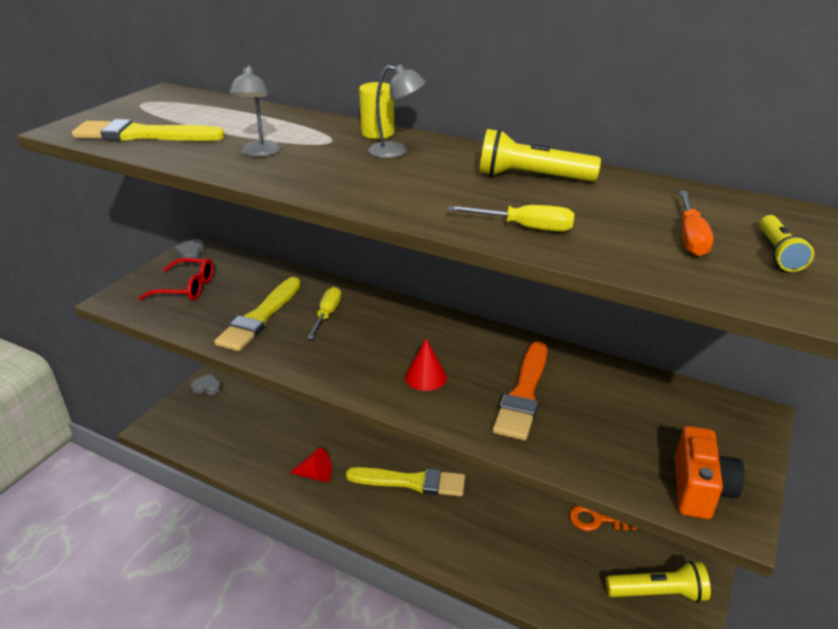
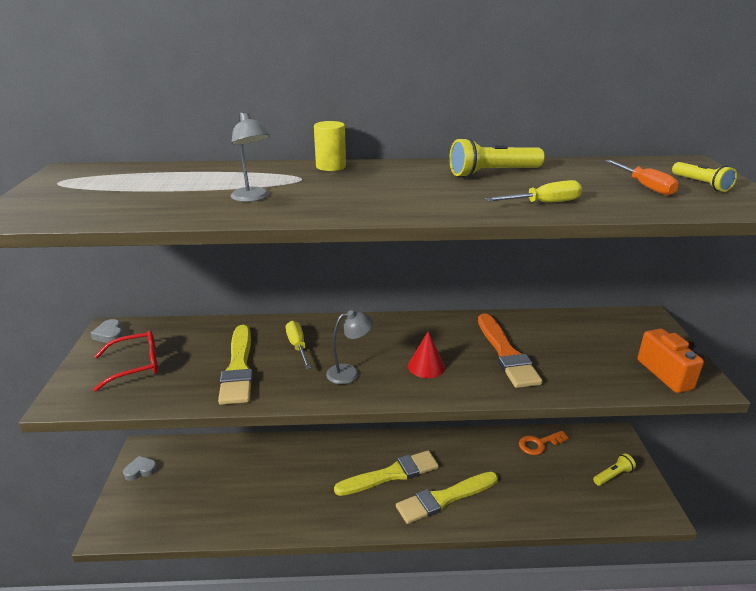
camera: 30 degrees left, 5 degrees down
(143, 135) = (106, 206): yellow brush -> yellow brush (444, 498)
(315, 475) = (307, 503): red cone -> none
(396, 151) = (368, 176): grey lamp -> grey lamp (349, 373)
(658, 593) = (613, 475): yellow flashlight -> yellow flashlight, size x0.62

